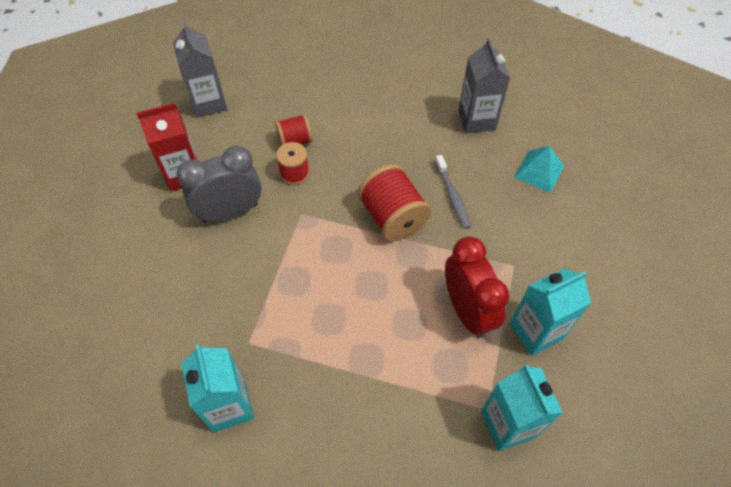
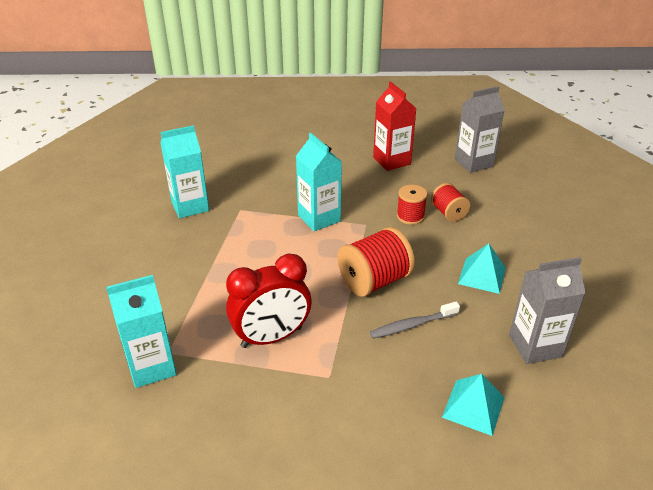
camera: 85 degrees right, 20 degrees down
(230, 212) = (359, 187): grey clock -> none
(391, 135) = (482, 275): none -> turquoise pyramid
(536, 331) = (248, 393): turquoise carton -> turquoise carton (319, 218)

